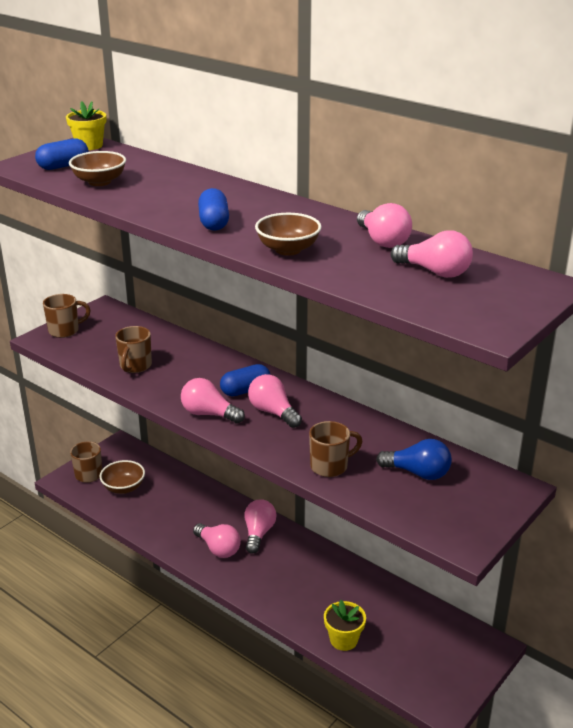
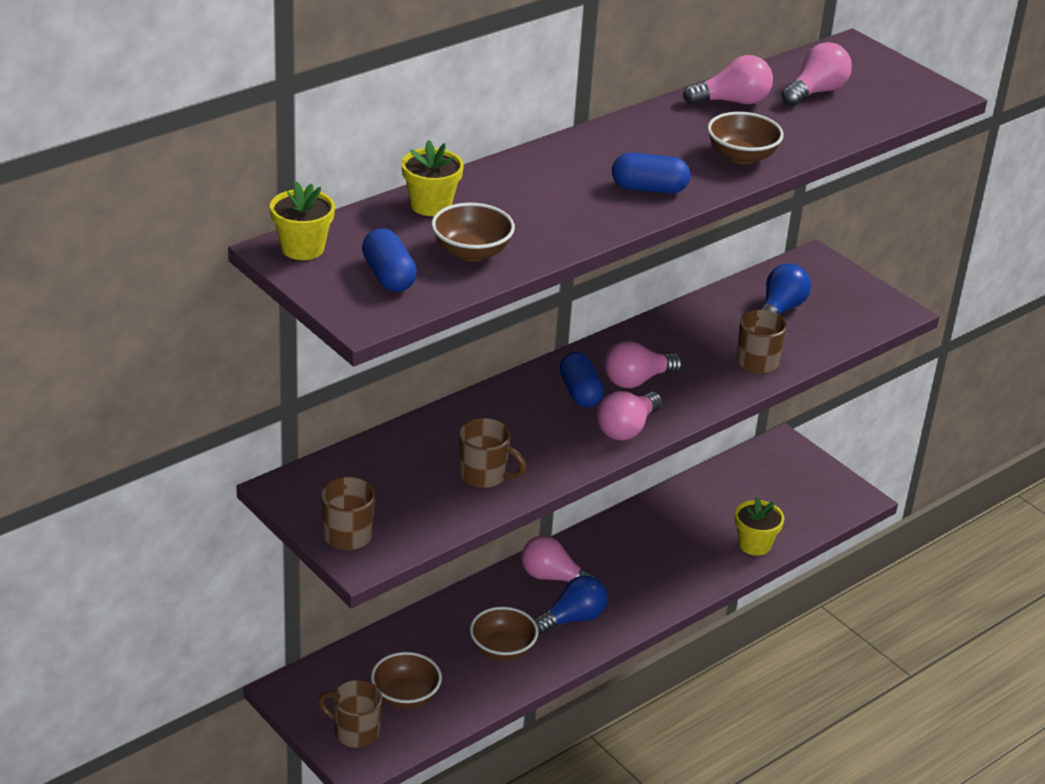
camera: 80 degrees left, 5 degrees up
(155, 167) = (431, 205): none -> yellow flower pot
(177, 521) = (502, 649): none -> brown bowl
(218, 549) = (572, 618): pink light bulb -> blue light bulb

